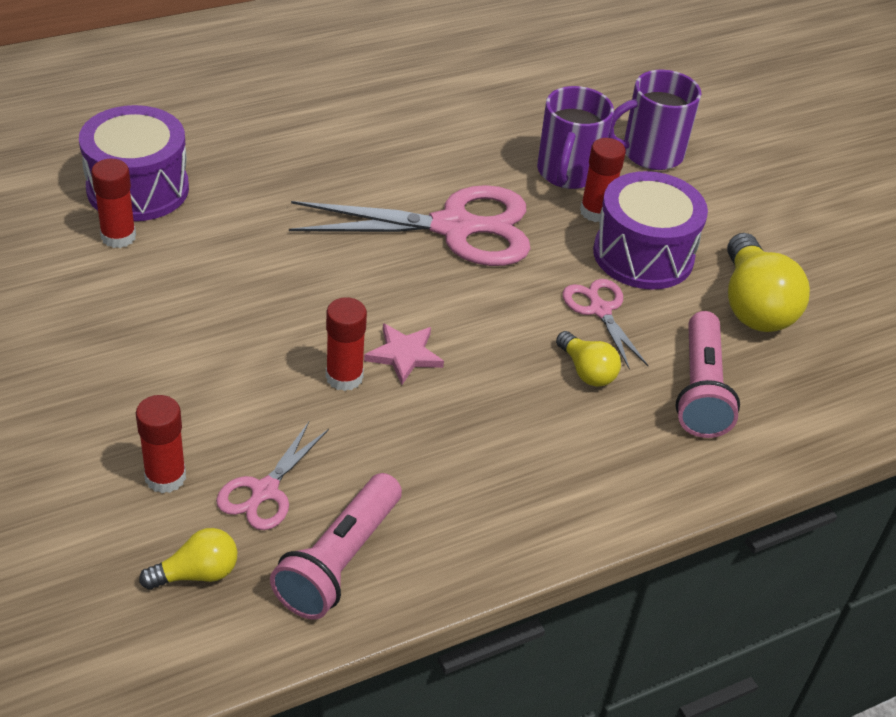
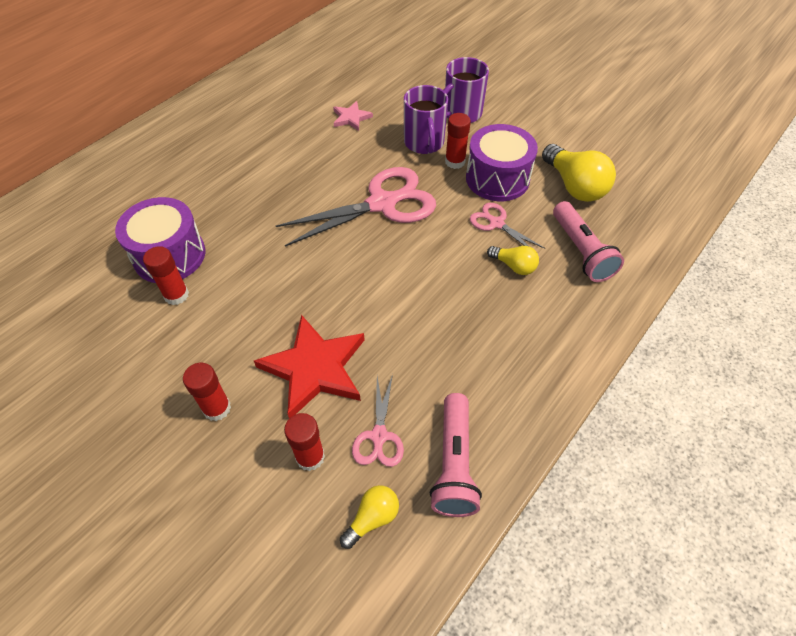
camera: 20 degrees left, 10 degrees up
(235, 384) = (315, 368): none -> red star
(344, 377) = (379, 332): red glue stick -> red glue stick (217, 408)
(404, 355) = (405, 301): pink star -> pink star (351, 118)

